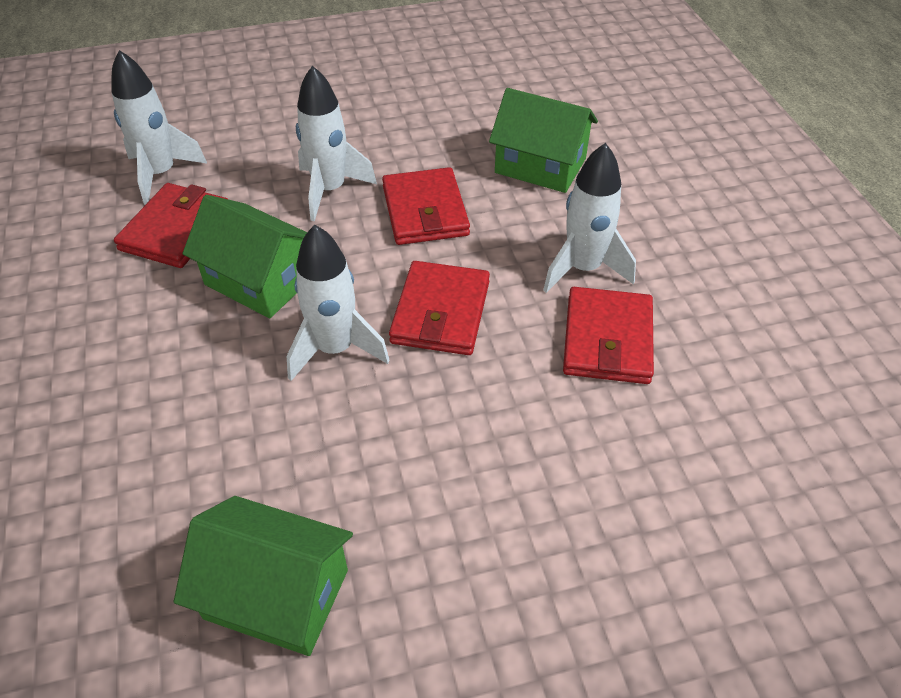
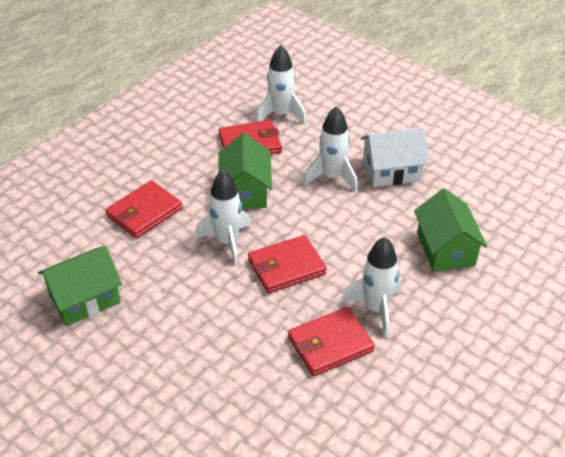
camera: 55 degrees right, 5 degrees down
(276, 594) = (85, 299): green house -> green house turned 75 degrees clockwise
(376, 139) = (391, 171): none -> white house
(425, 211) = (354, 221): red wallet -> red wallet (144, 212)

